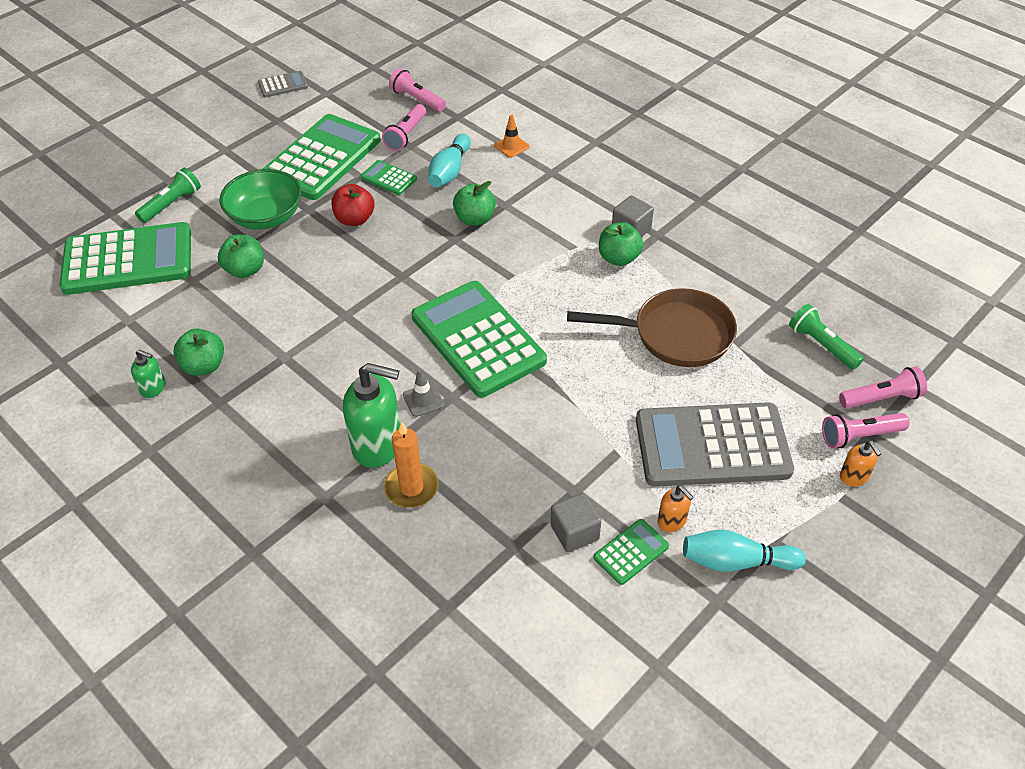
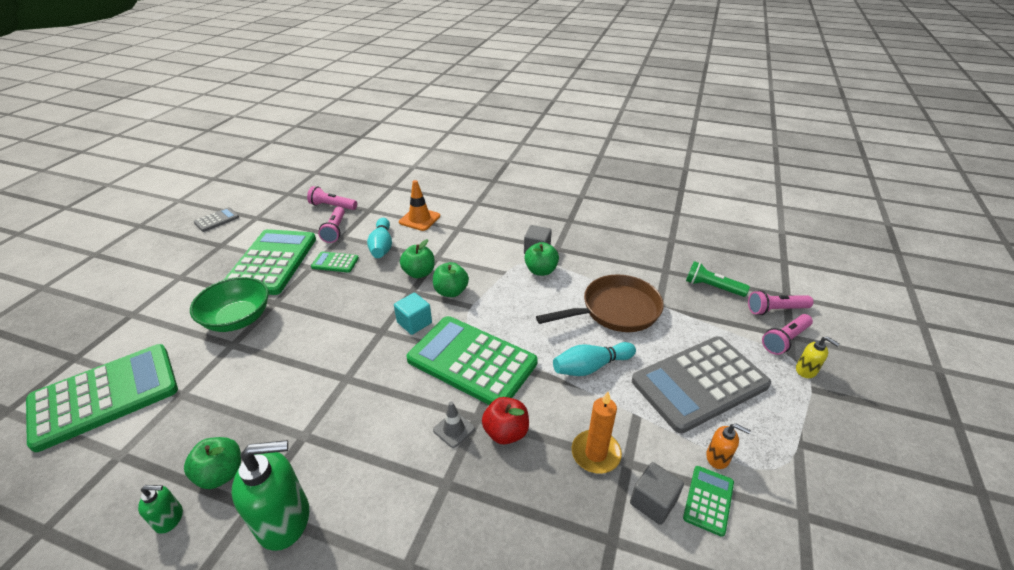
camera: 25 degrees left, 10 degrees down
(172, 204) = (140, 333): green flashlight -> none
(245, 270) = (234, 369): green apple -> green apple (451, 291)
(355, 219) = (320, 299): red apple -> red apple (506, 432)
(378, 445) = (434, 488): green soap dispenser -> green soap dispenser (285, 520)
(411, 487) = (487, 519): orange candle -> orange candle (595, 453)
(440, 277) = (414, 323): none -> turquoise cube
(511, 146) = (419, 219): orange traffic cone -> orange traffic cone, size x1.56
(736, 561) = (788, 472): turquoise bowling pin -> turquoise bowling pin (591, 367)
(854, 477) = (806, 370): orange soap dispenser -> yellow soap dispenser
(881, 398) = (775, 310): pink flashlight -> pink flashlight turned 150 degrees counterclockwise

